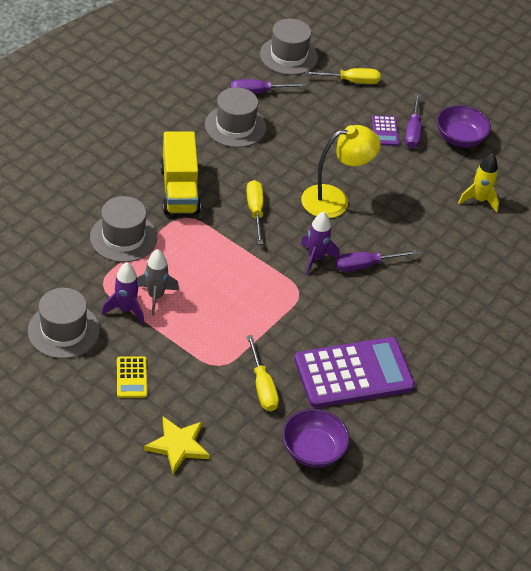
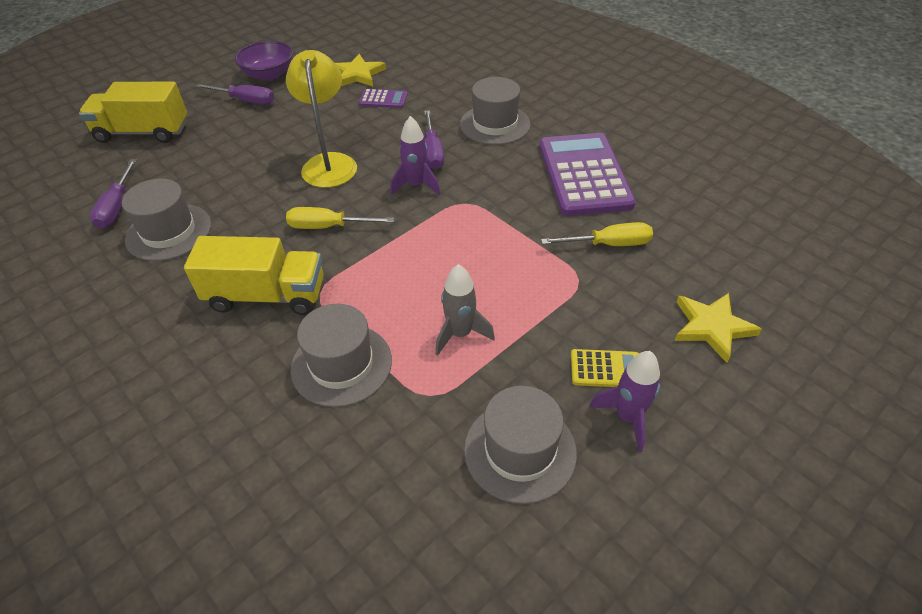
camera: 75 degrees left, 0 degrees up
(126, 309) = (482, 369): purple rocket -> purple rocket (627, 417)
(288, 56) = (66, 175): grey hat -> grey hat (495, 124)
(313, 450) = (693, 213): purple bowl -> none
(351, 81) = (143, 132): yellow screwdriver -> yellow truck
(385, 131) = (236, 118): purple calculator -> purple calculator (383, 99)
(479, 200) = (357, 74): yellow rocket -> yellow star

